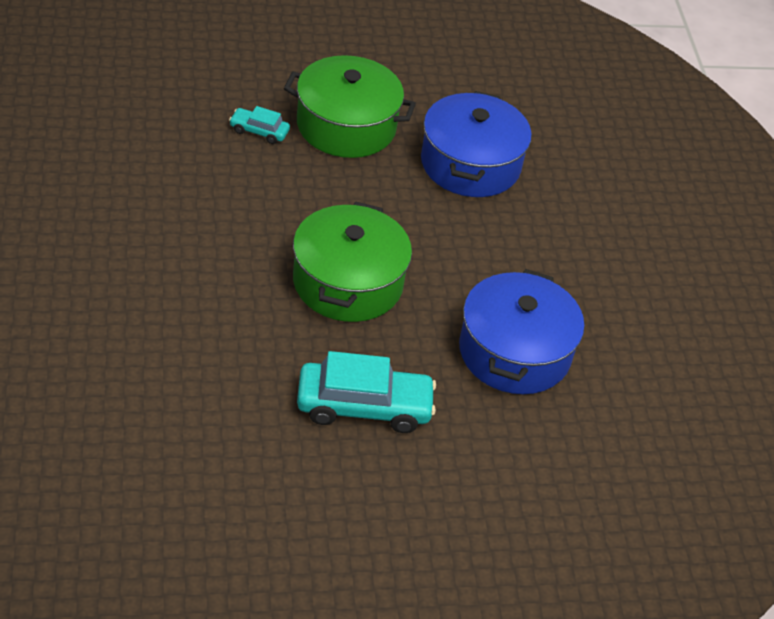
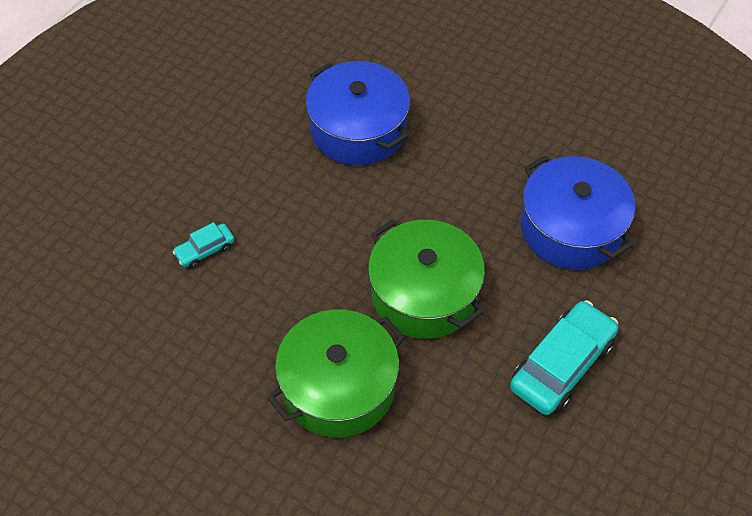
camera: 45 degrees left, 10 degrees up
(346, 126) = (249, 184): green pot -> green pot (339, 387)

